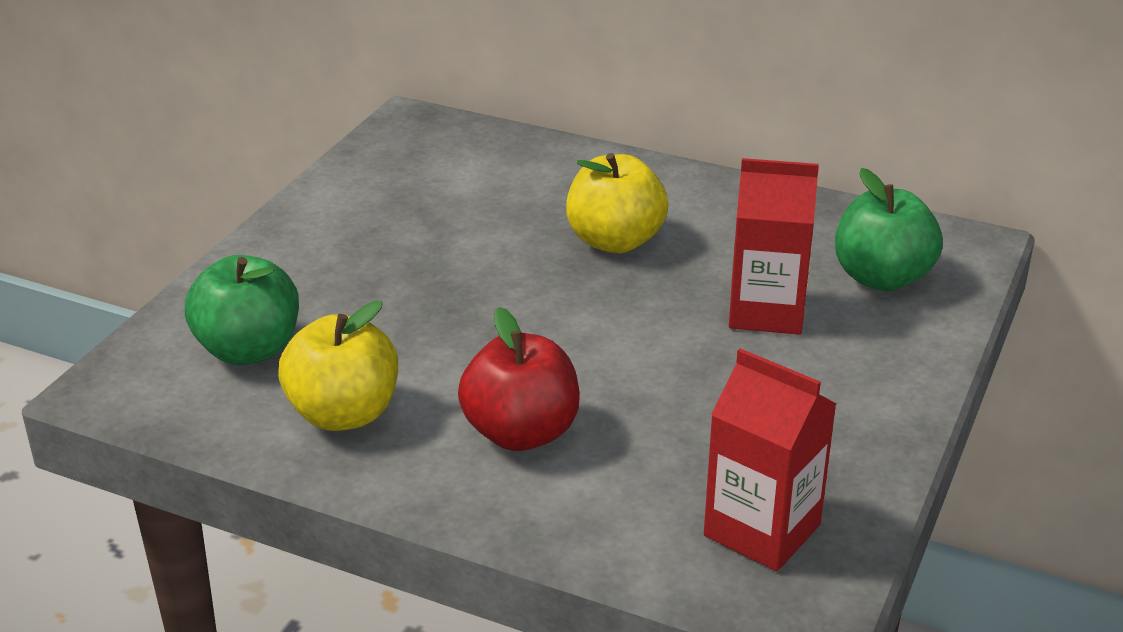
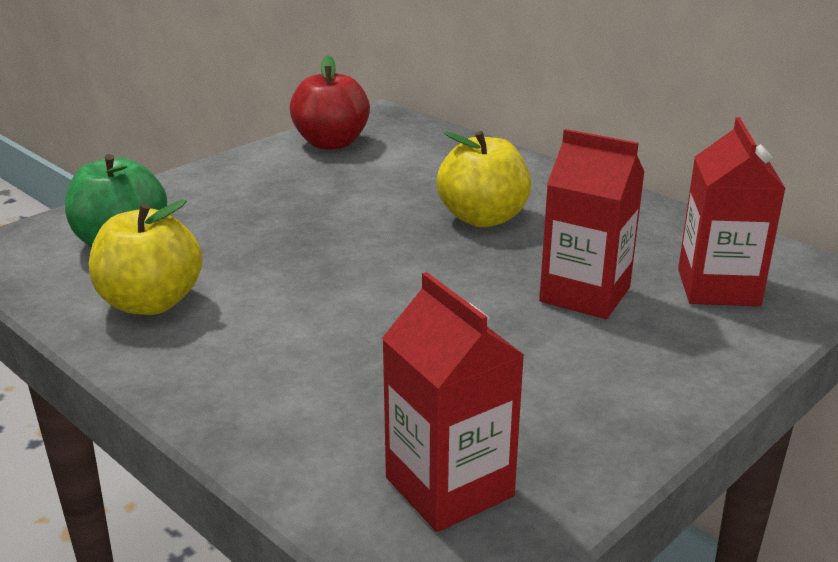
camera: 20 degrees right, 5 degrees down
(521, 433) = (285, 348): red apple -> red apple (331, 143)
(881, 278) = (718, 287): green apple -> red carton

